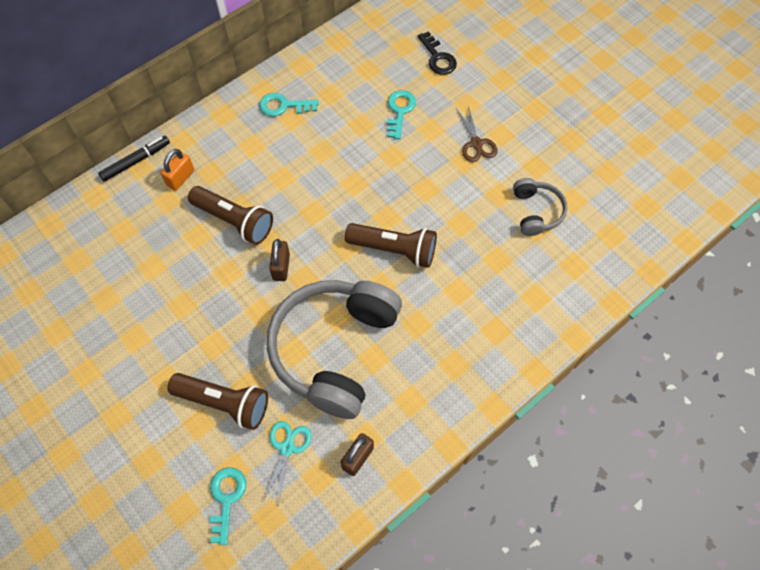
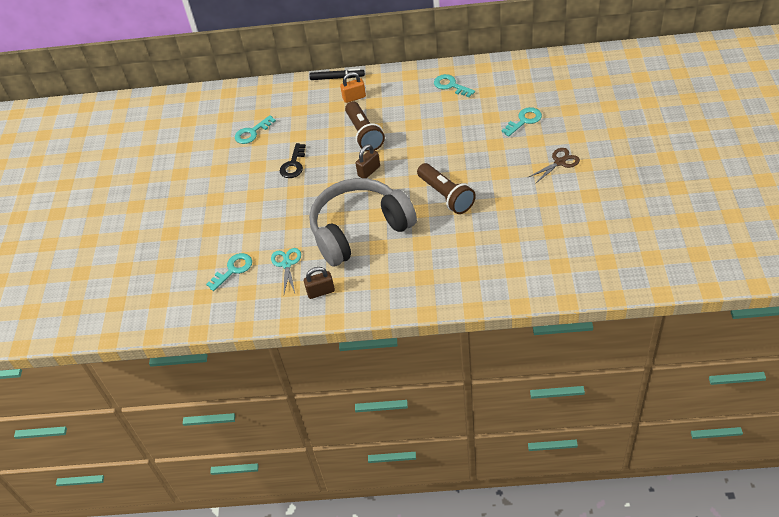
camera: 45 degrees right, 15 degrees down
(86, 295) = (252, 133): none -> turquoise key
(224, 403) = (274, 223): brown flashlight -> none
(287, 448) = (286, 264): turquoise scissors -> turquoise scissors turned 60 degrees counterclockwise
(437, 58) = (581, 101): black key -> black key (293, 165)
(476, 143) = (559, 162): brown scissors -> brown scissors turned 150 degrees counterclockwise
(536, 212) = (563, 221): grey headphones -> none

